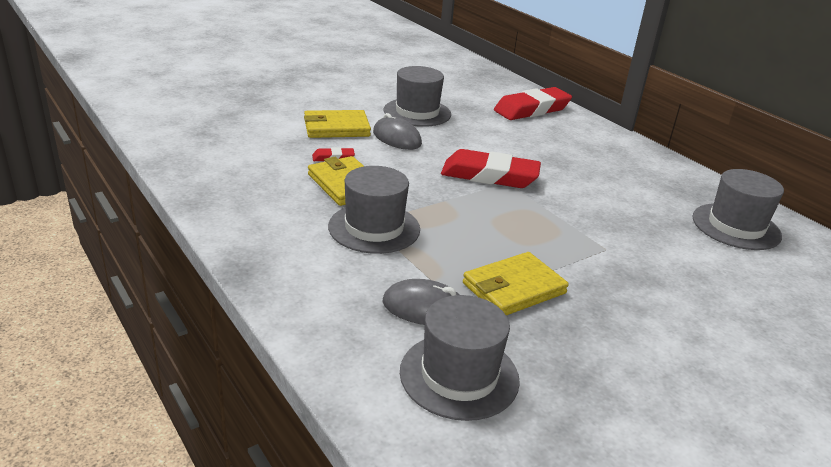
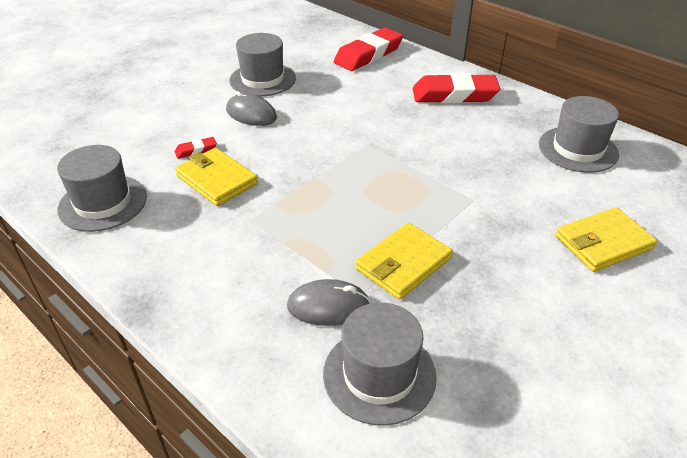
camera: 10 degrees left, 10 degrees up
(336, 128) = (189, 114): yellow wallet -> yellow wallet (603, 243)
(374, 228) = (257, 225): grey hat -> grey hat (103, 203)
(489, 176) = (349, 140): red eraser -> red eraser (454, 95)

